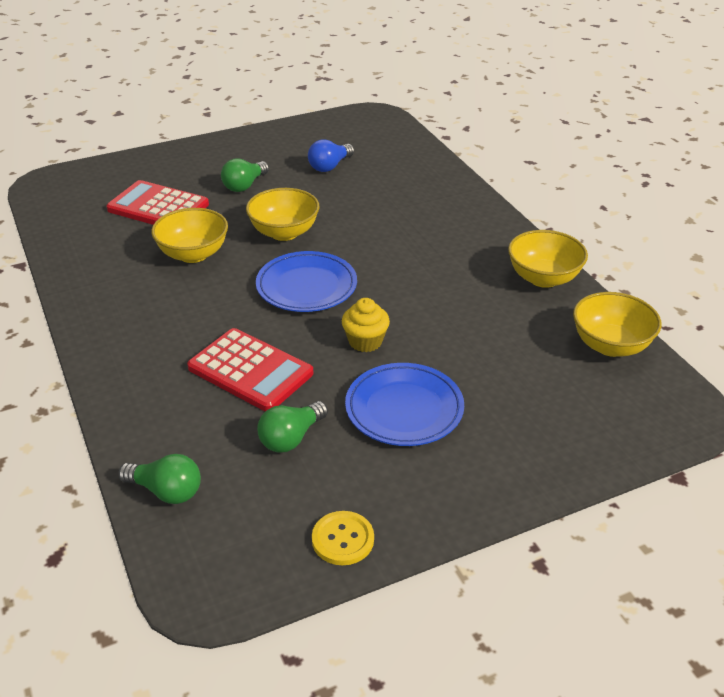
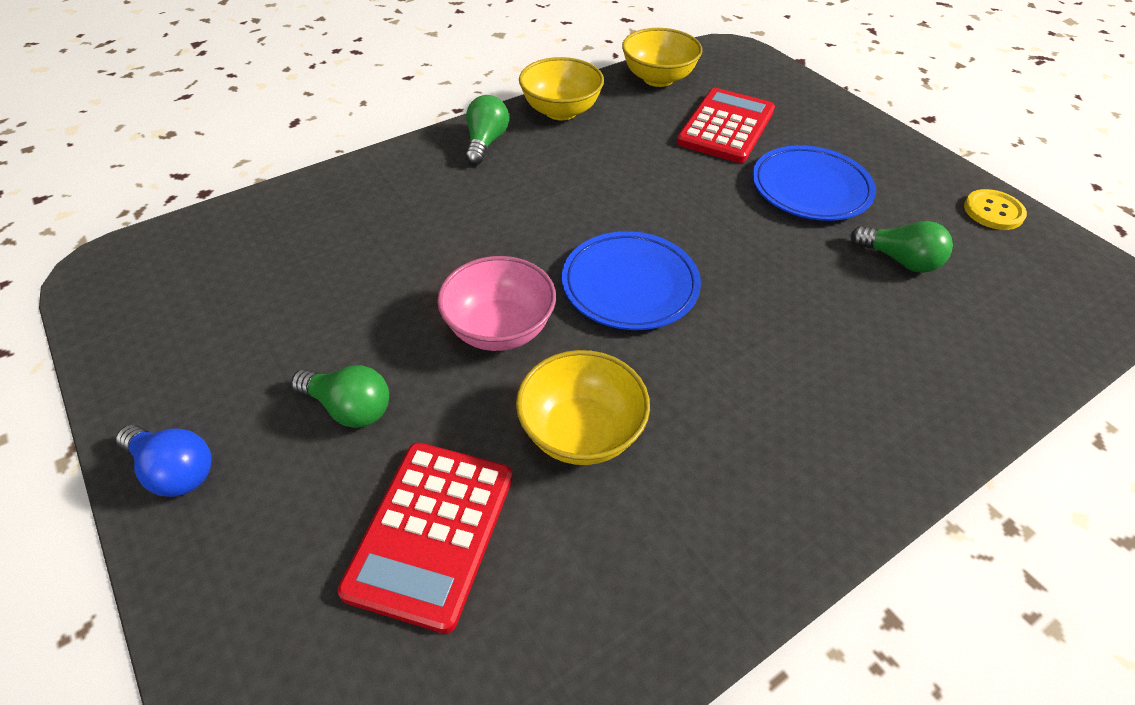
camera: 100 degrees left, 10 degrees up
(166, 491) = (1039, 343): green light bulb -> green light bulb (486, 142)
(250, 371) = (816, 311): red calculator -> red calculator (726, 127)
(284, 232) = (500, 329): yellow bowl -> pink bowl
(330, 166) = (289, 304): blue light bulb -> blue light bulb (175, 471)
(365, 341) = (719, 224): yellow cupcake -> none

